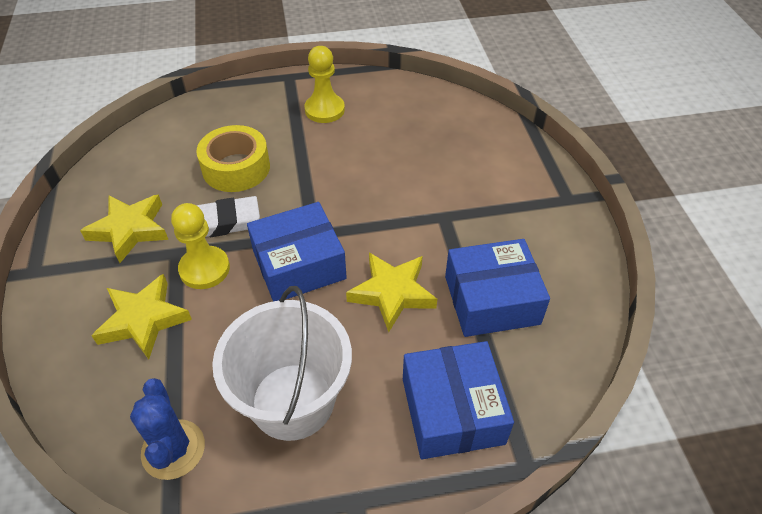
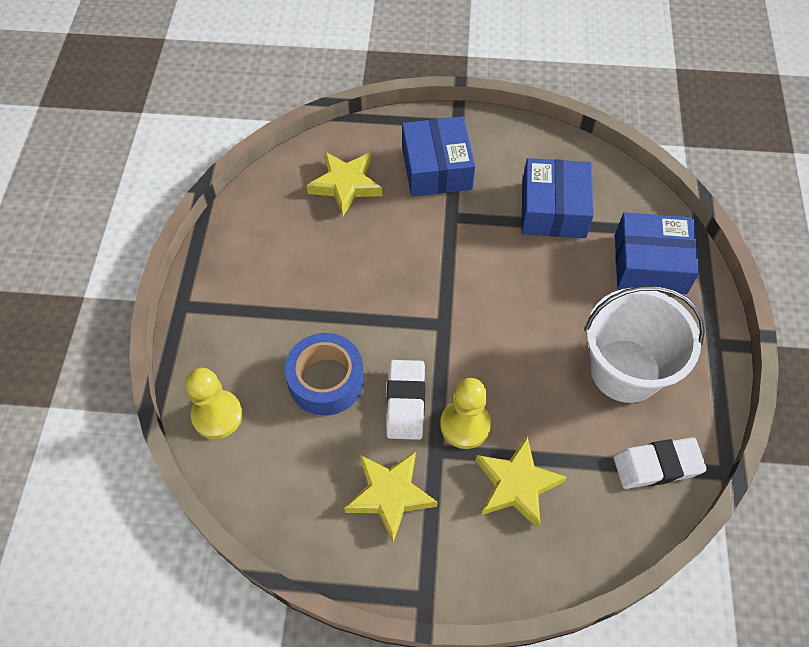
camera: 75 degrees left, 10 degrees up
(173, 449) = (657, 465): blue cactus -> white eraser
(236, 168) = (326, 380): yellow tape -> blue tape
(299, 264) = (480, 342): blue box -> blue box (436, 168)
(324, 110) = (260, 280): yellow pawn -> yellow pawn (217, 415)
(392, 293) = (530, 276): yellow star -> yellow star (345, 185)

